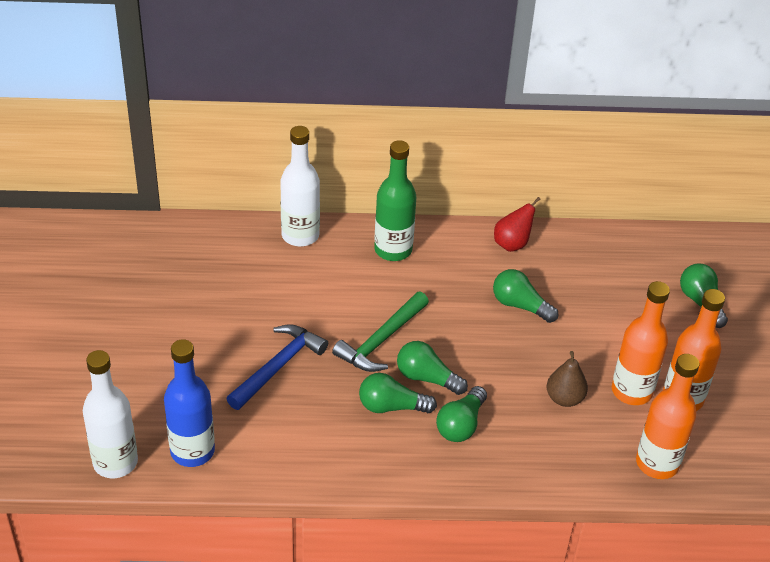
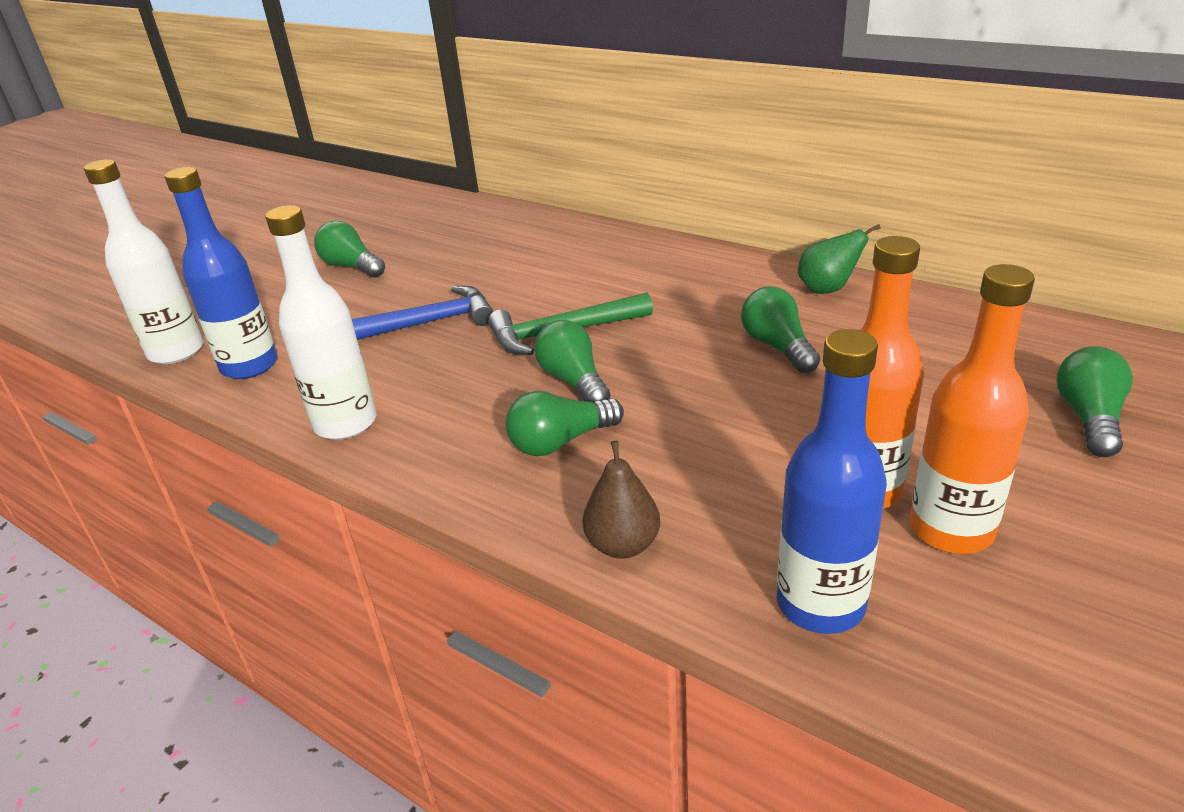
camera: 40 degrees right, 10 degrees down
(300, 235) = (582, 232): white bottle -> white bottle (345, 423)
(391, 406) = (498, 395): green light bulb -> green light bulb (351, 267)
(393, 250) = (669, 263): green bottle -> none
(512, 244) = (827, 289): red pear -> green pear
(564, 398) = (740, 462): brown pear -> brown pear (623, 545)
(657, 463) = (820, 604): orange bottle -> blue bottle

